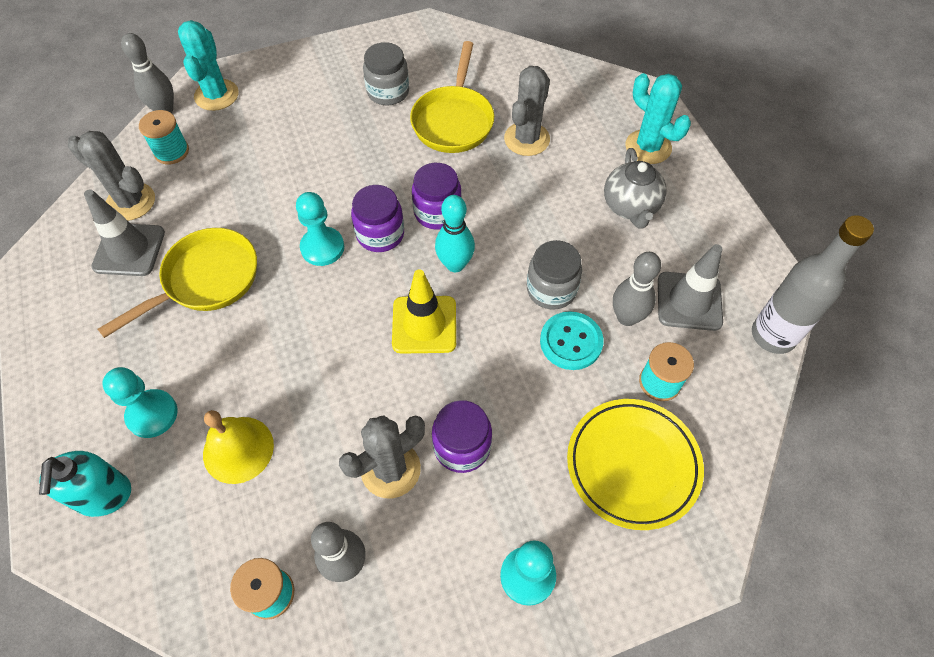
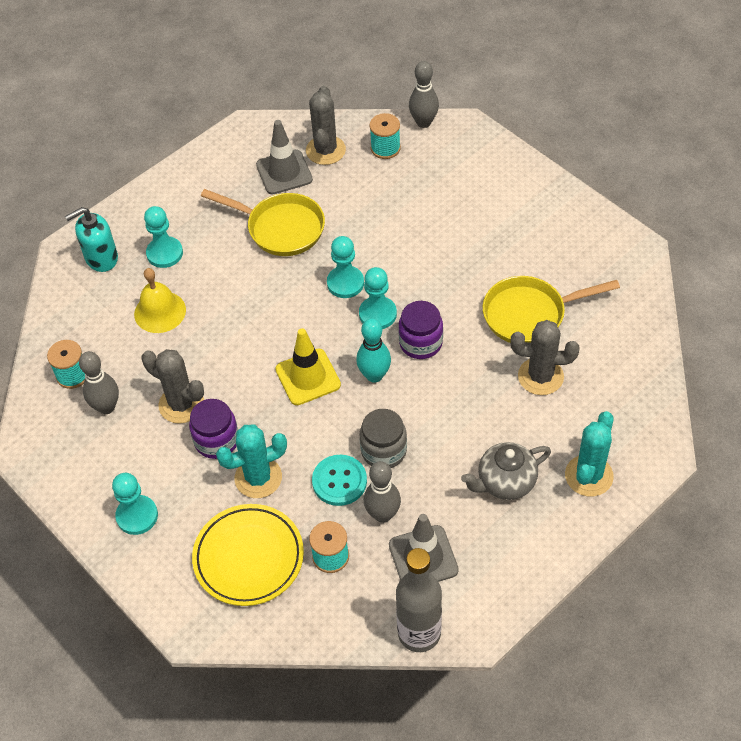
camera: 70 degrees right, 5 degrees down
(216, 95) = (459, 145): turquoise cactus -> turquoise cactus (258, 478)
(380, 234) = (377, 314): purple jar -> turquoise pawn
(388, 92) = (534, 254): grey jar -> none

